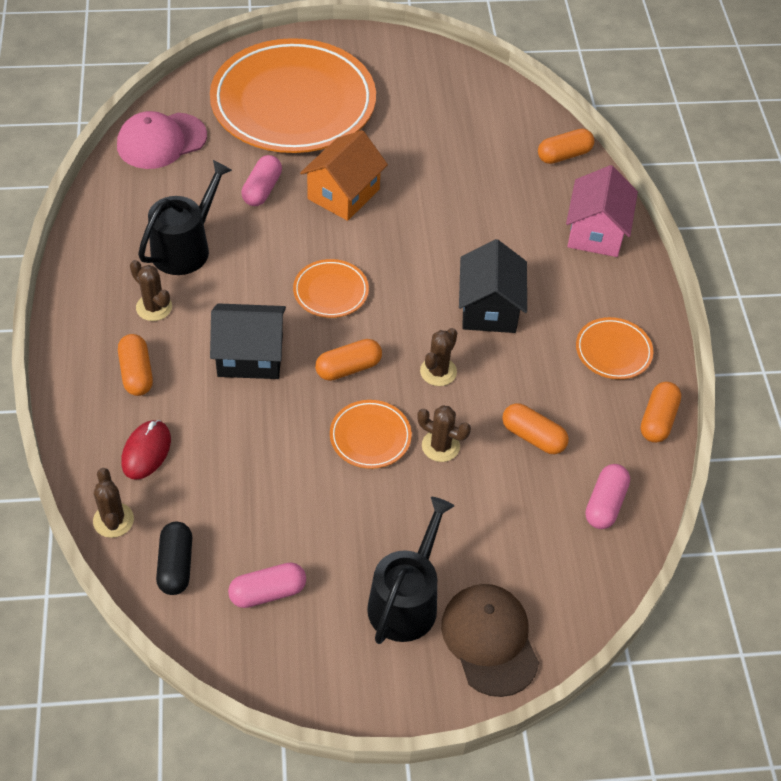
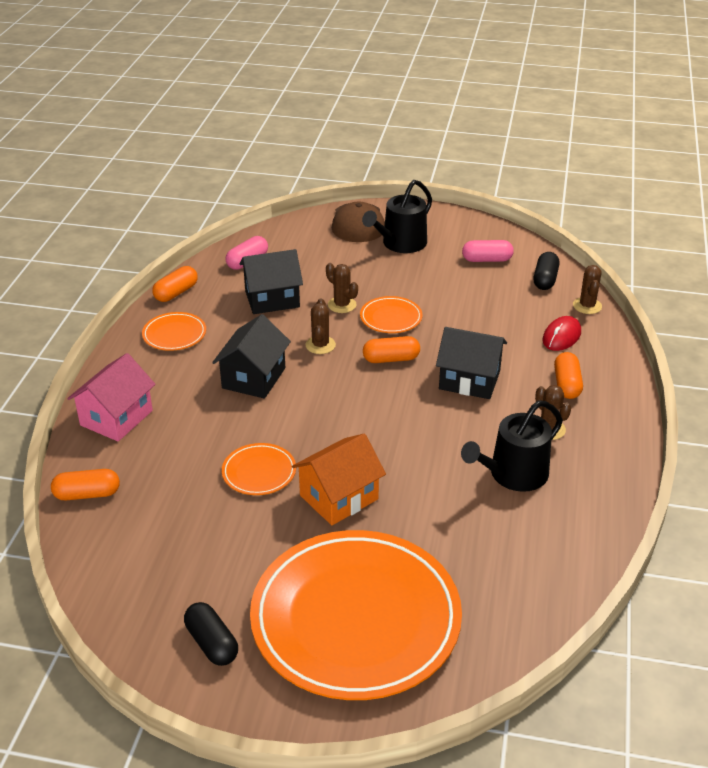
camera: 160 degrees left, 15 degrees down
(161, 141) = (526, 597): pink cap -> none
(262, 189) = (423, 518): pink capsule -> none
(331, 291) = (385, 414): orange plate -> orange plate (259, 472)
(392, 69) = (212, 643): none -> black capsule
(438, 371) = (320, 345): brown cactus -> brown cactus turned 45 degrees counterclockwise
(533, 437) = (272, 299): orange capsule -> black house

